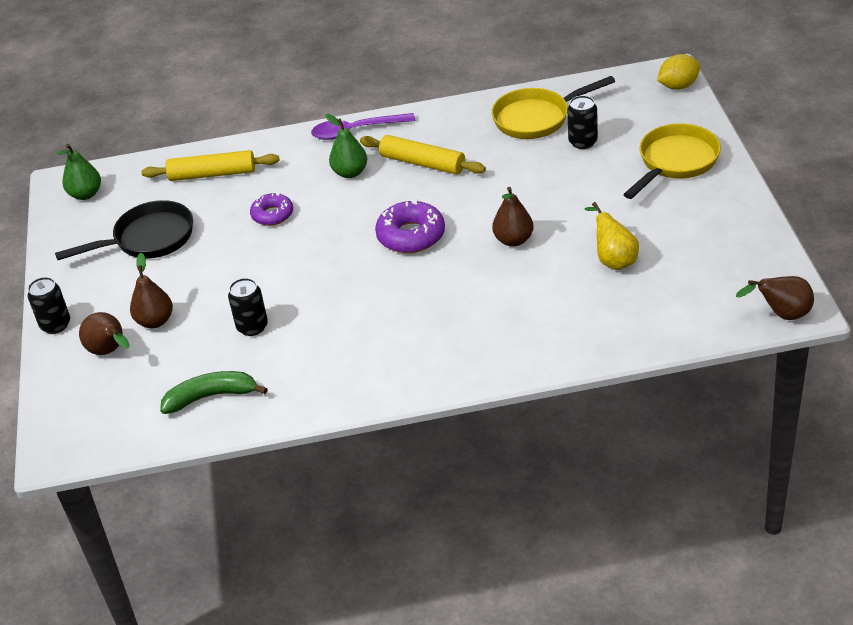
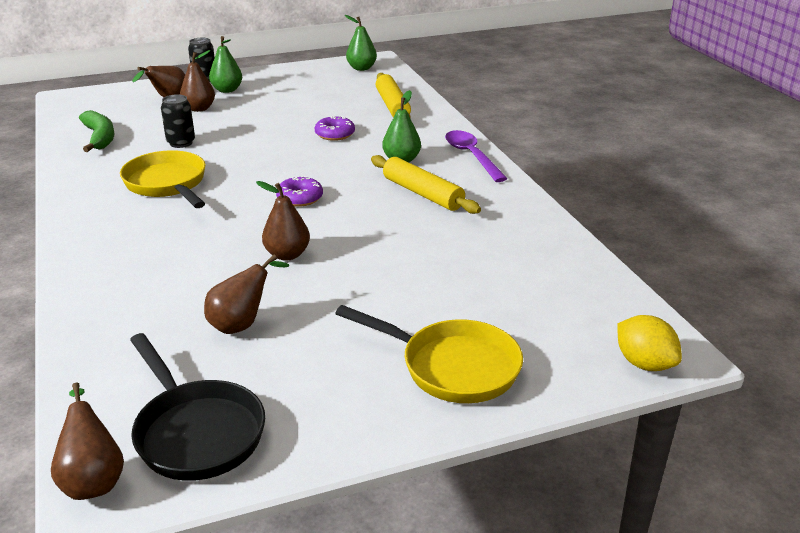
camera: 75 degrees right, 10 degrees down
(104, 302) = (227, 90): none -> green pear
(148, 239) = (303, 94): black pan -> black pan (196, 432)
(411, 235) = (300, 198): purple donut -> purple donut, size x0.64
(422, 163) = (423, 193): yellow rolling pin -> yellow rolling pin turned 60 degrees counterclockwise
(537, 118) = (525, 254): yellow pan -> yellow pan (167, 184)
(583, 142) = (483, 289): black can -> none
(613, 260) = (242, 324): yellow pear -> brown pear

